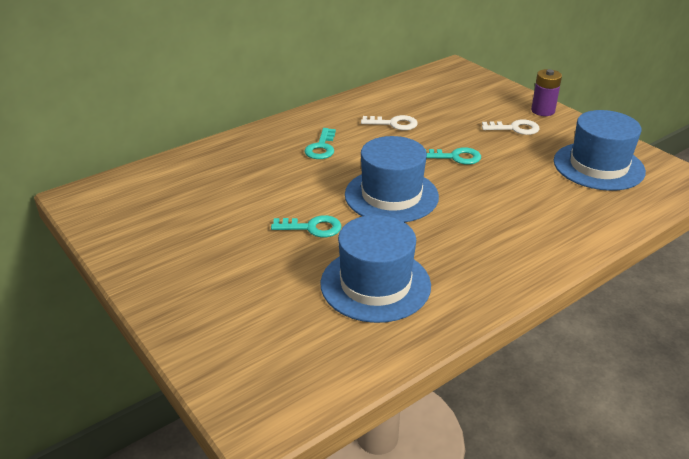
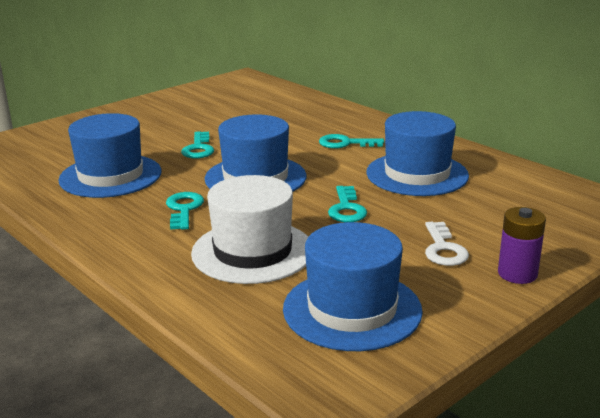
camera: 85 degrees right, 10 degrees down
(394, 124) = (417, 174): white key -> blue hat
(456, 234) = (184, 209): none -> turquoise key
(529, 200) = (252, 251): none -> white hat

